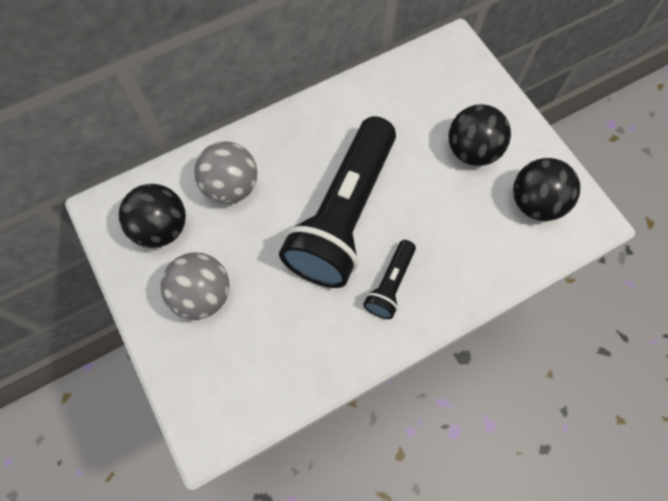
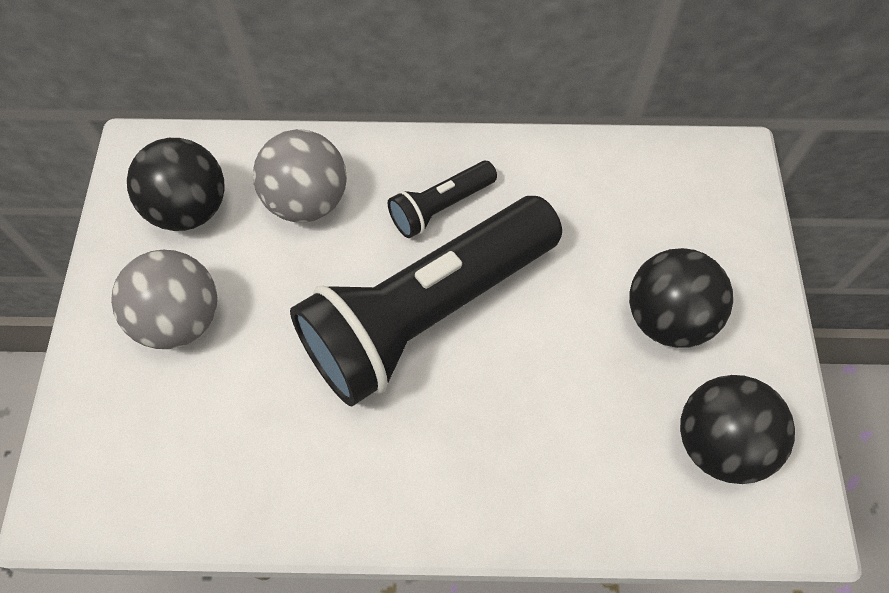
camera: 30 degrees right, 5 degrees down
(390, 284) = (429, 442): black flashlight -> black flashlight (440, 207)

